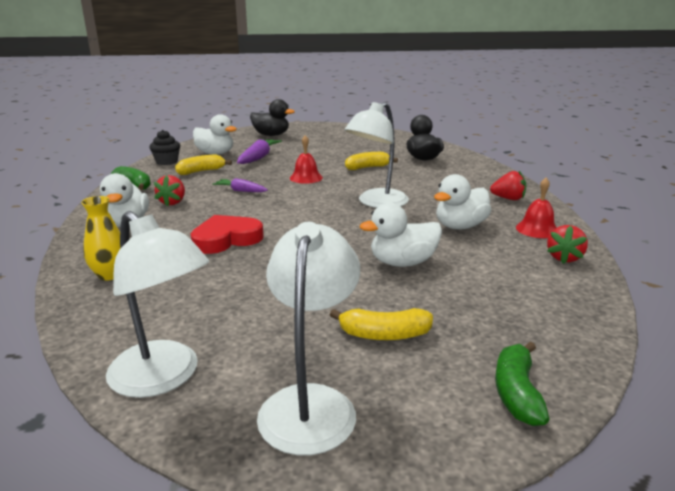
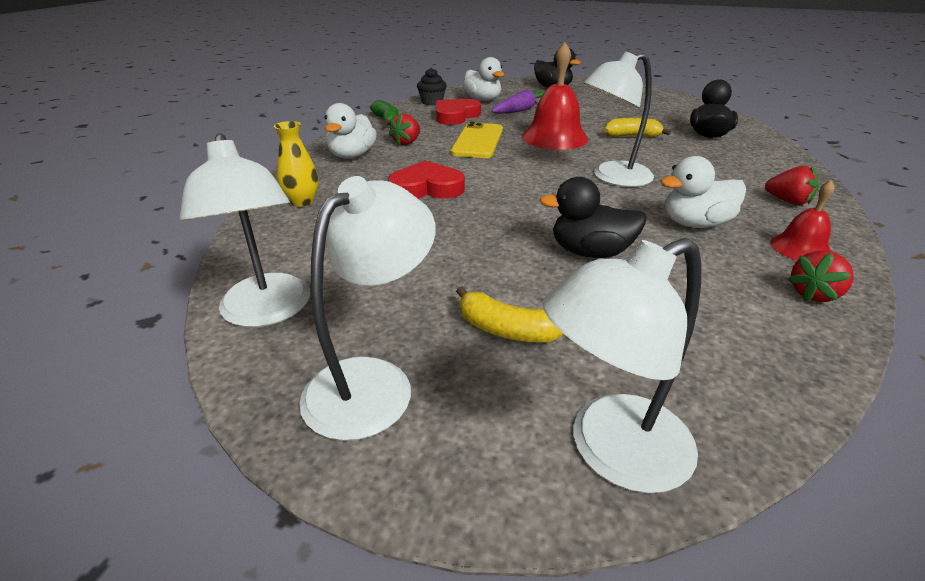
camera: 25 degrees right, 10 degrees up
(201, 171) = (455, 116): yellow banana -> red heart
(240, 191) = (478, 141): purple carrot -> yellow phone
(306, 178) = (554, 137): red bell -> red bell, size x1.83
(402, 263) = (590, 252): white duck -> black duck
(516, 393) = (611, 451): green banana -> white lamp

